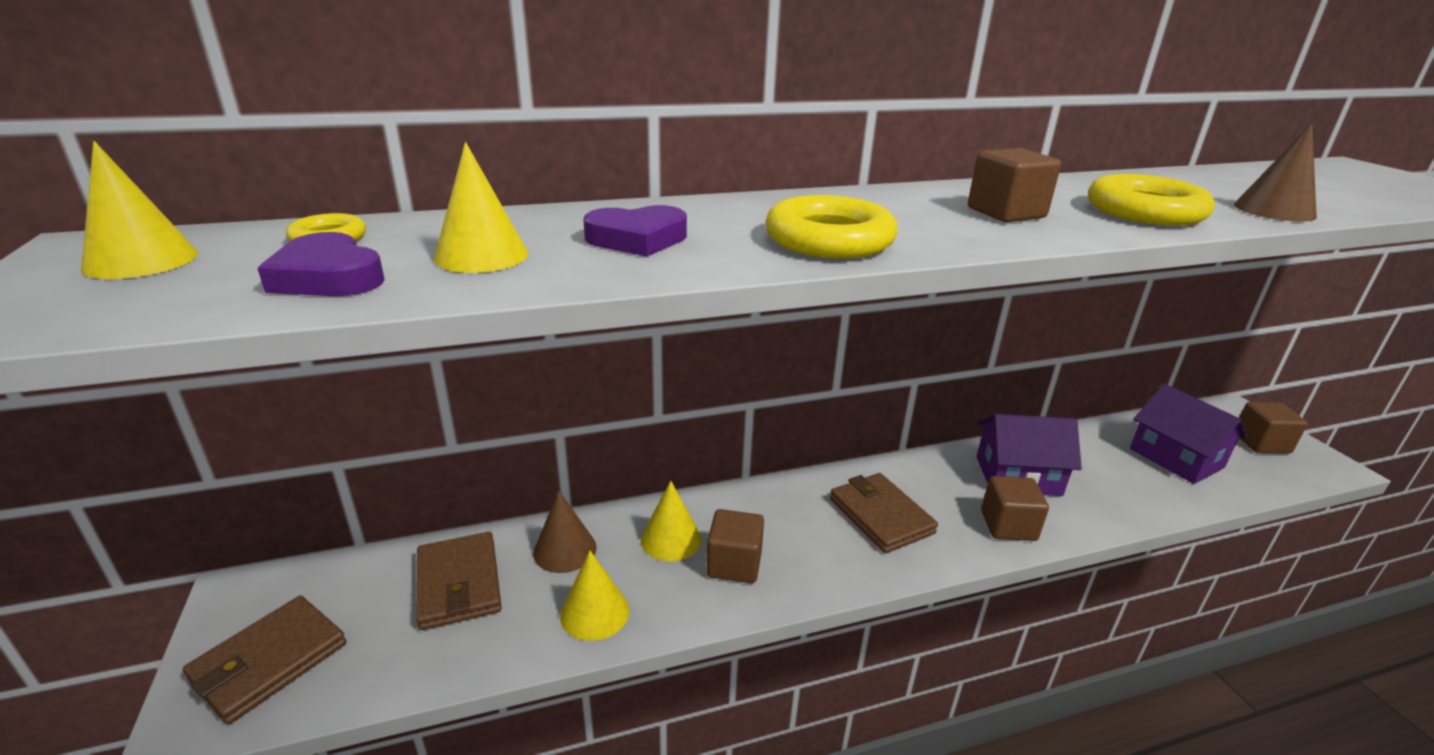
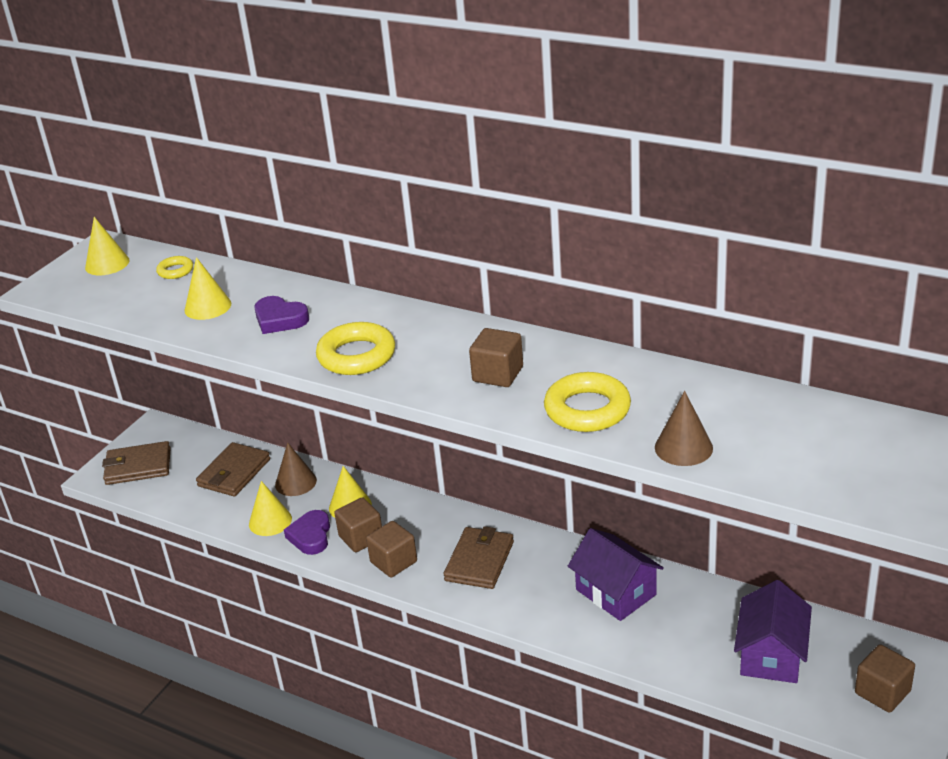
camera: 50 degrees right, 5 degrees up
(328, 277) = (145, 300): purple heart -> purple heart (311, 536)
(1008, 525) = (546, 613): brown cube -> brown cube (393, 562)

